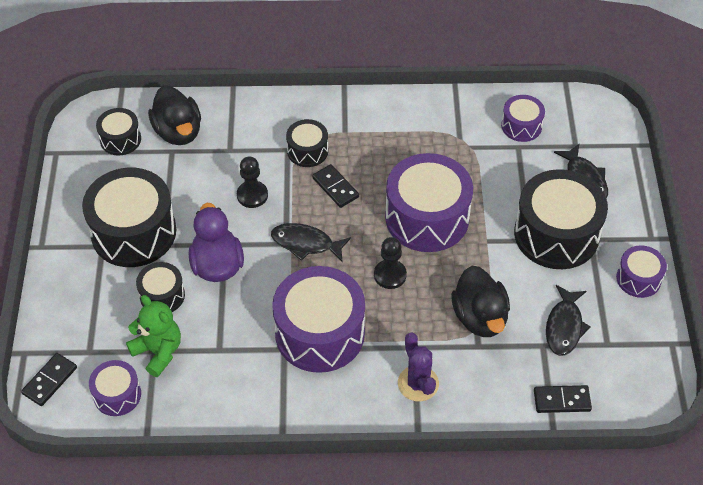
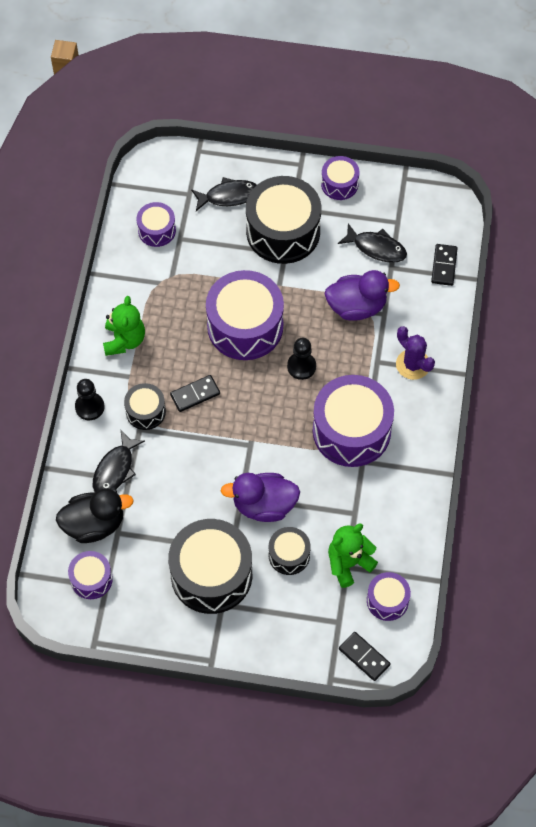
camera: 80 degrees left, 10 degrees up
(120, 139) = (91, 579): black drum -> purple drum
(252, 195) = (189, 466): black pawn -> black pawn (89, 407)
(306, 243) = (254, 428): black fish -> black fish (115, 469)
(385, 121) = (124, 340): none -> green teddy bear
(418, 383) = (413, 364): purple cactus -> purple cactus turned 60 degrees clockwise
(480, 317) = (357, 306): black duck -> purple duck

